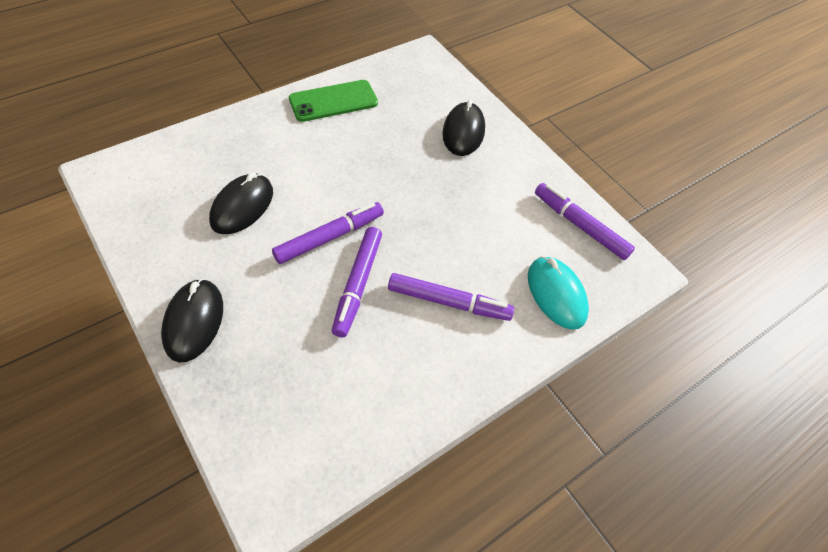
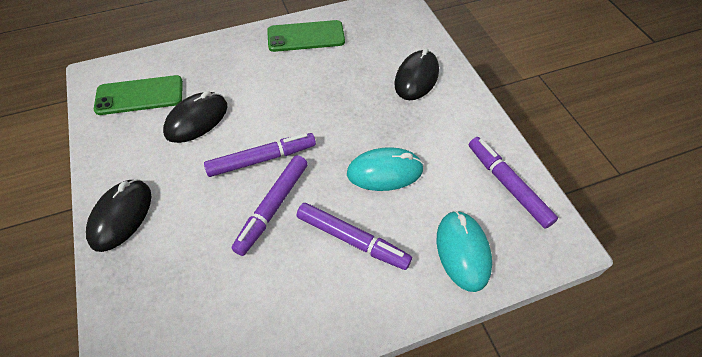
camera: 20 degrees right, 0 degrees up
(165, 189) = (139, 96): none -> green phone
(460, 231) = (385, 172): none -> turquoise mouse

